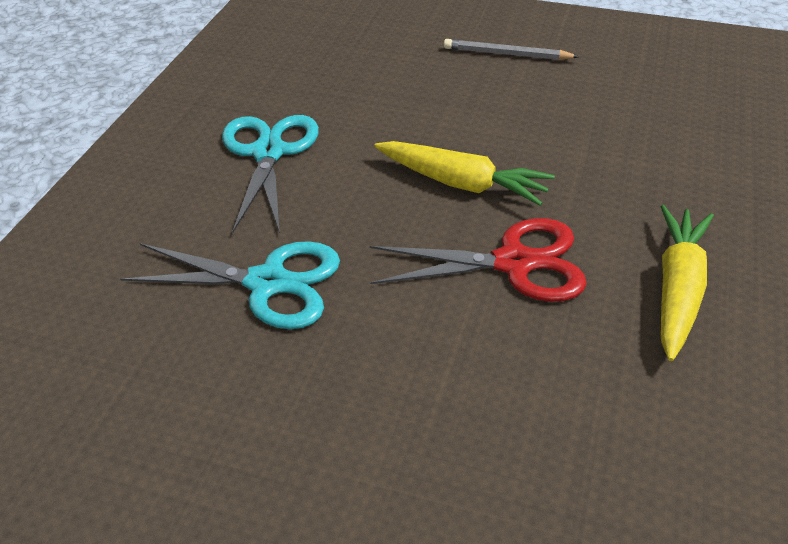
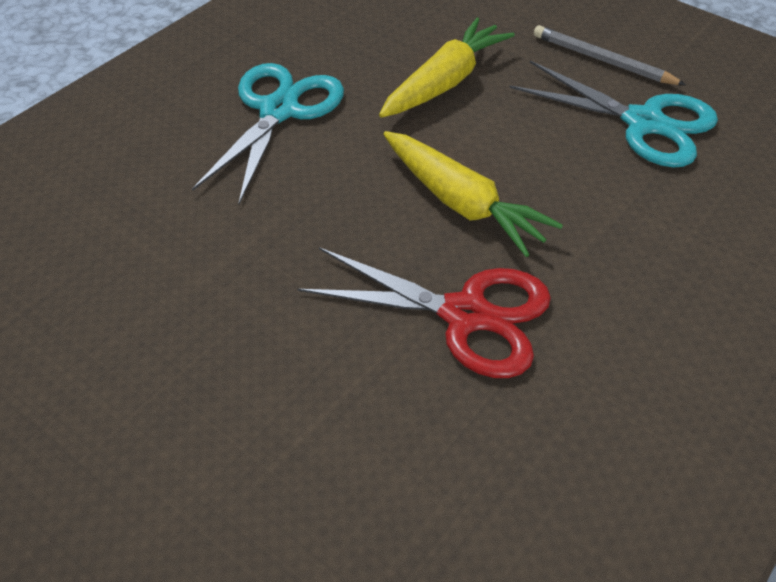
camera: 20 degrees right, 5 degrees up
(267, 282) = (198, 255): turquoise scissors -> turquoise scissors (643, 122)
(677, 289) = (637, 407): yellow carrot -> yellow carrot (445, 82)

